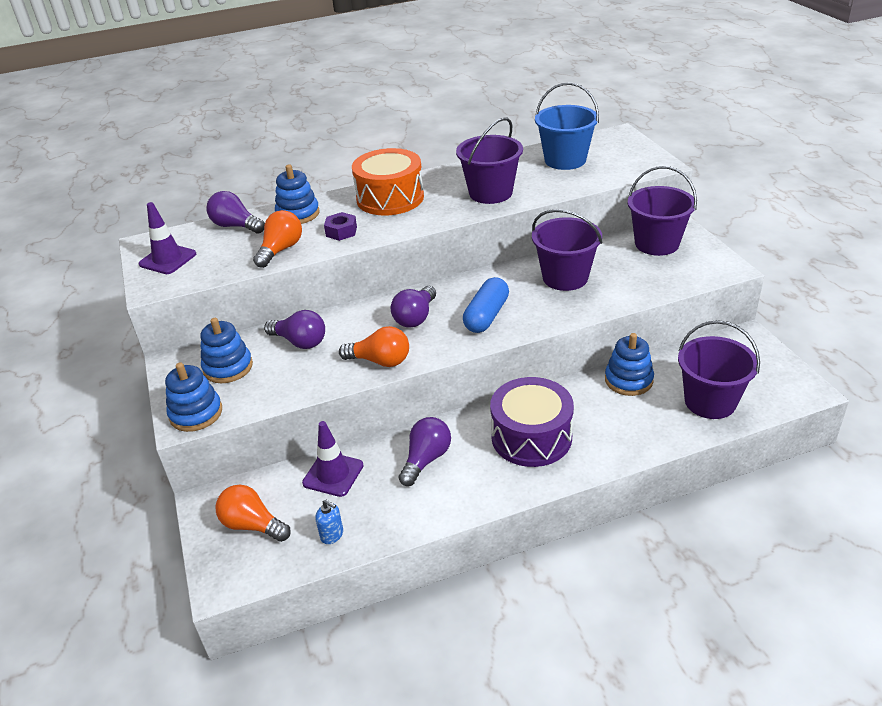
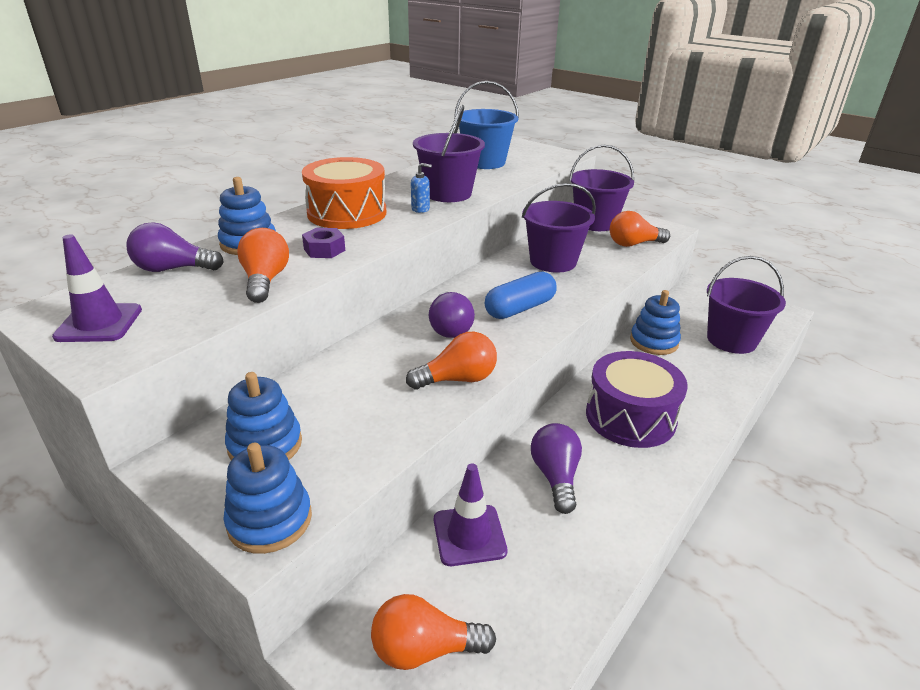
camera: 35 degrees left, 5 degrees down
(300, 342) = (338, 387): purple light bulb -> none
(332, 535) = (538, 611): blue soap dispenser -> blue soap dispenser (420, 209)
(486, 316) = (520, 308): blue capsule -> blue capsule turned 60 degrees clockwise
(667, 277) = (633, 244): none -> orange light bulb

